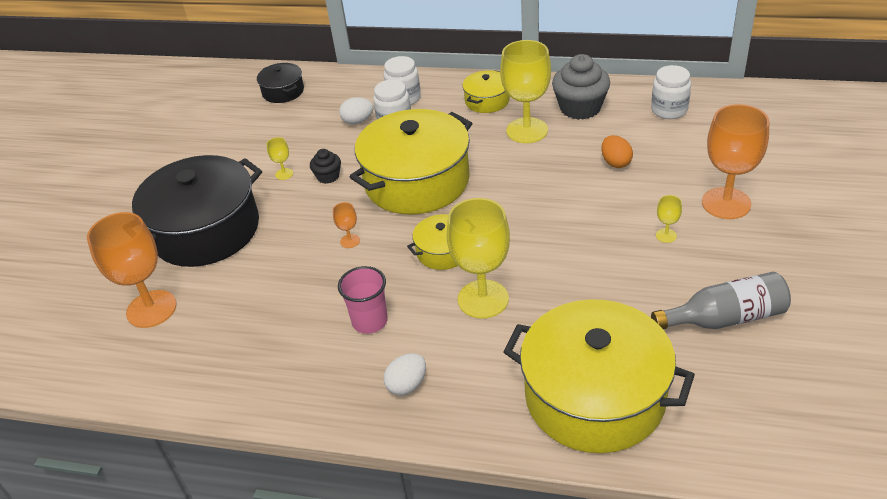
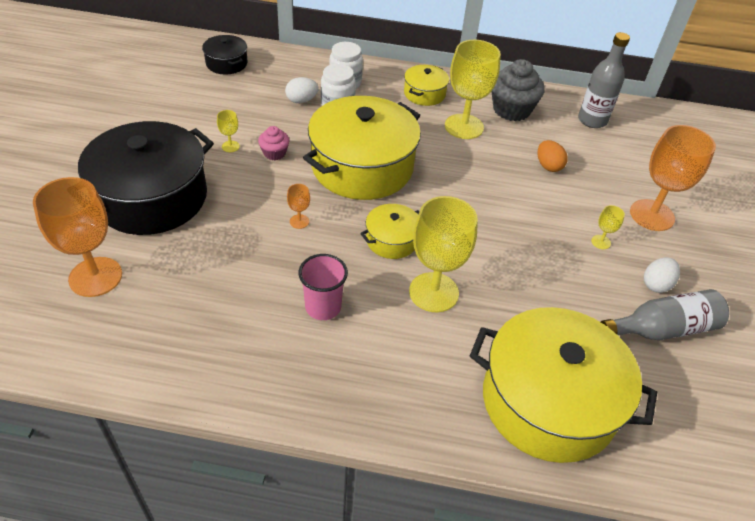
camera: 10 degrees left, 5 degrees up
(328, 176) = (274, 153): black cupcake -> pink cupcake
(407, 385) = (364, 378): white egg -> white egg (656, 284)
(669, 110) = (592, 120): white jar -> grey bottle

